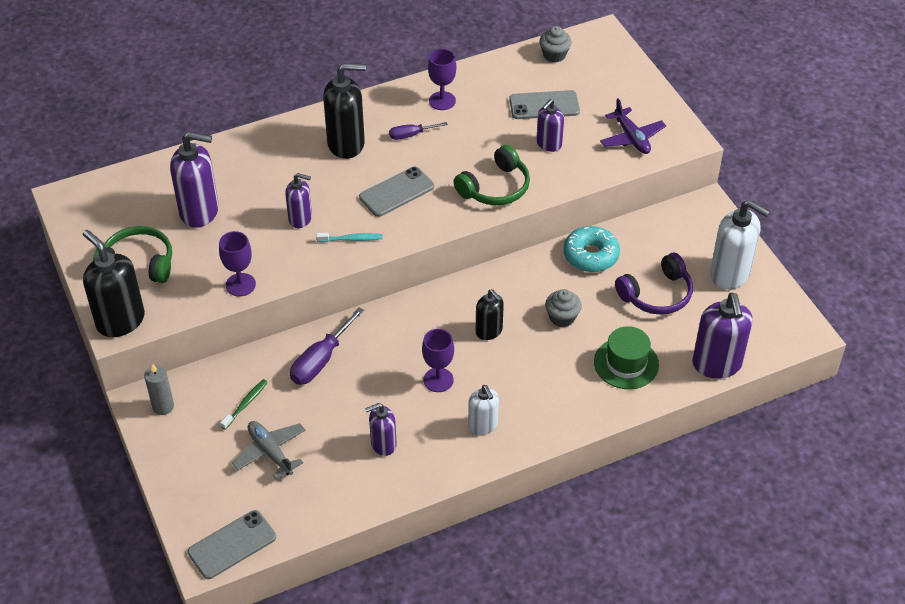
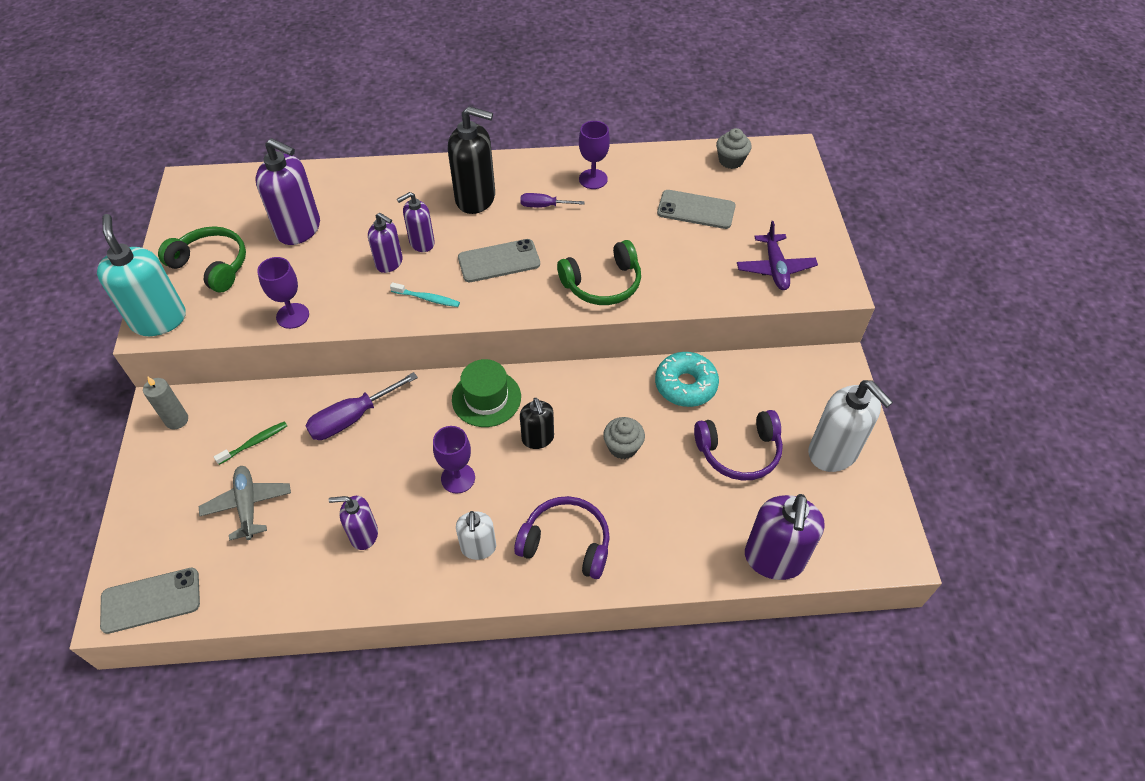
camera: 20 degrees right, 5 degrees up
(120, 320) = (159, 320): black soap dispenser -> turquoise soap dispenser
(548, 144) = (681, 252): purple soap dispenser -> purple soap dispenser (421, 243)
(551, 400) = (566, 543): none -> purple headphones
(626, 363) = (669, 524): green hat -> green hat (486, 398)

